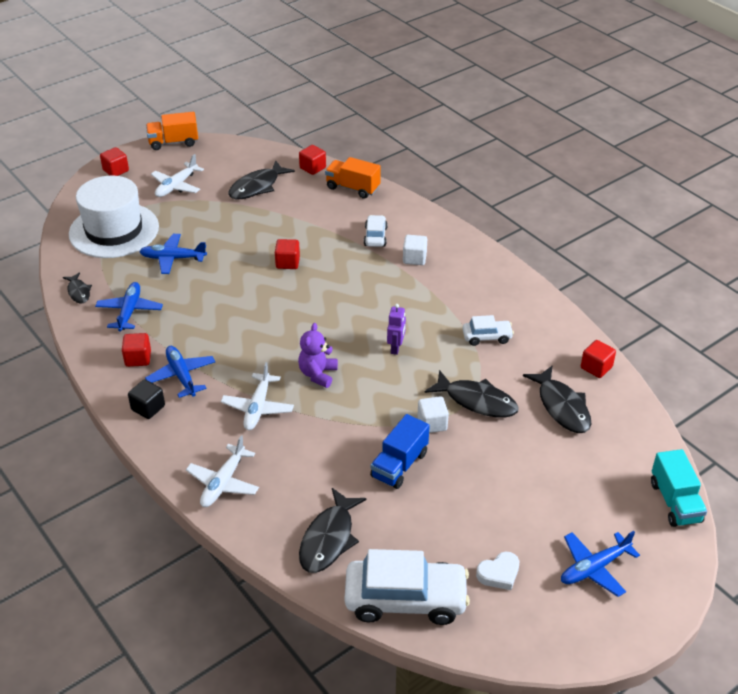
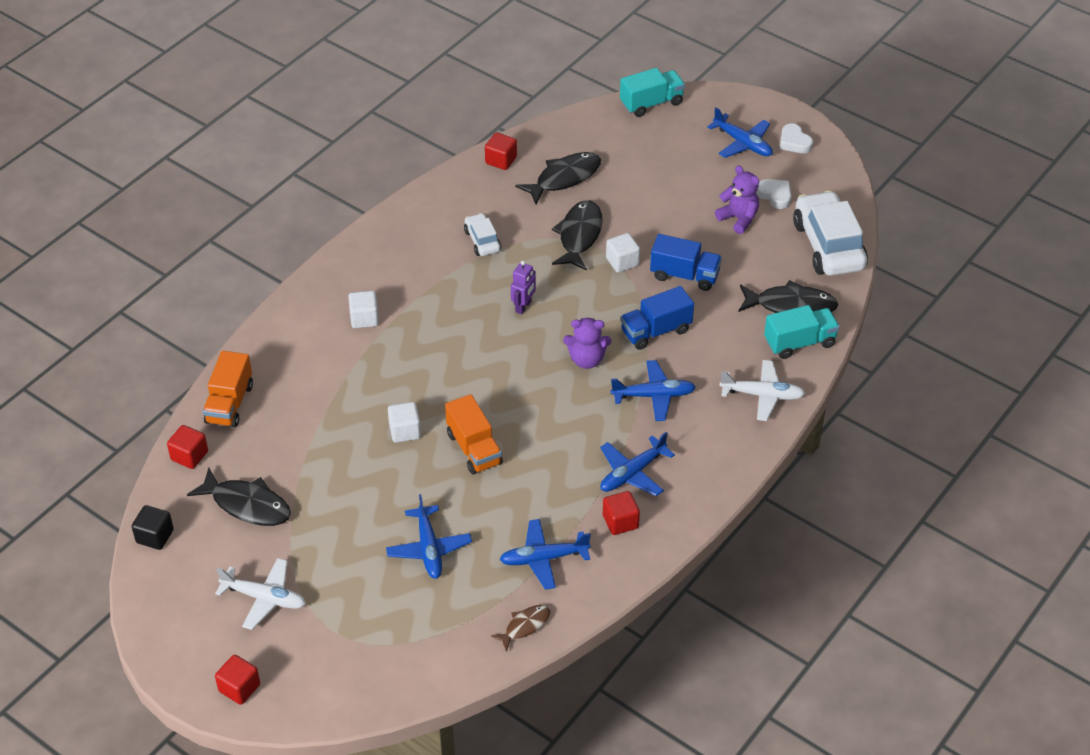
camera: 105 degrees left, 5 degrees up
(78, 292) = (525, 626): black fish -> brown fish
(114, 230) = (386, 635): white hat -> none
(148, 408) = (691, 487): black cube -> black cube (155, 536)
(173, 142) = (148, 640): orange truck -> orange truck (474, 449)
(258, 408) = (654, 395): white plane -> blue plane
(276, 531) = (799, 343): none -> turquoise truck
(287, 263) = (405, 431): red cube -> white cube
(334, 427) = (656, 331): none -> blue truck
(375, 236) = (330, 361): white car -> none
(396, 348) = (523, 307): purple robot -> purple robot turned 120 degrees clockwise
(469, 530) = (738, 219): none -> purple teddy bear
(589, 620) = (794, 142): none -> white heart

